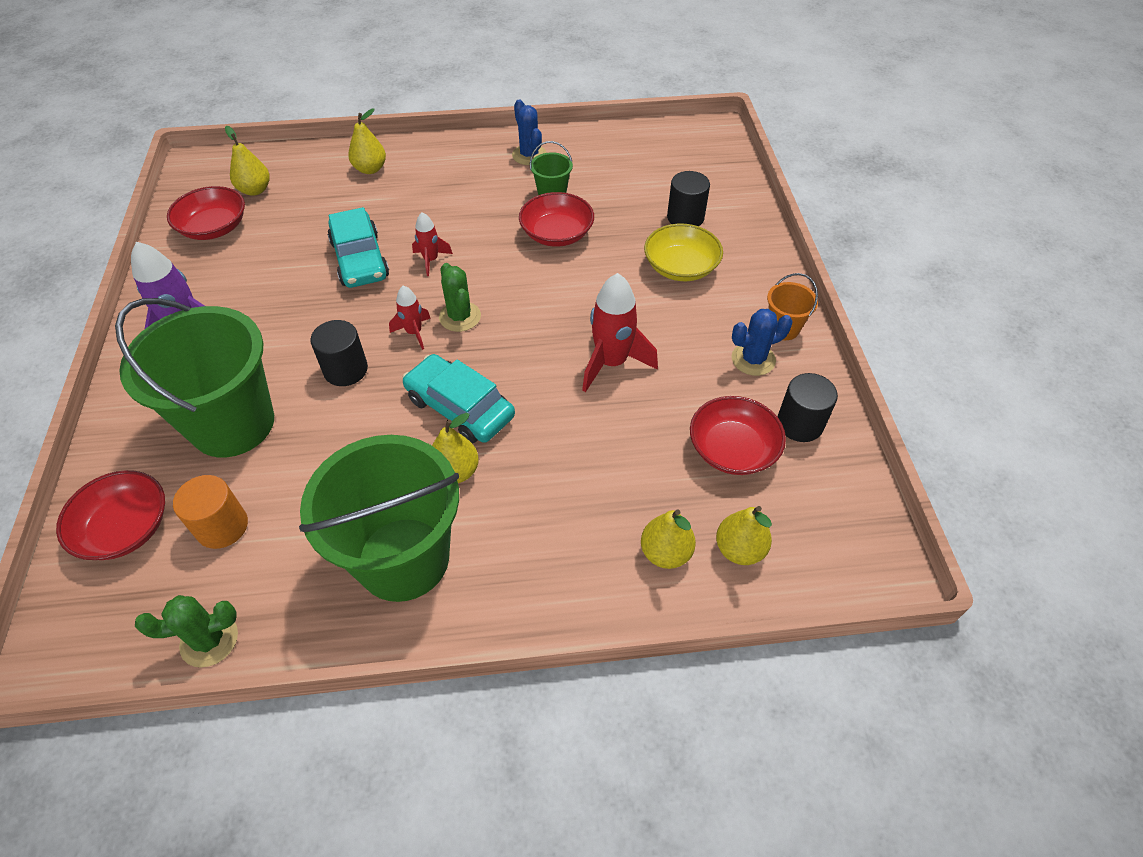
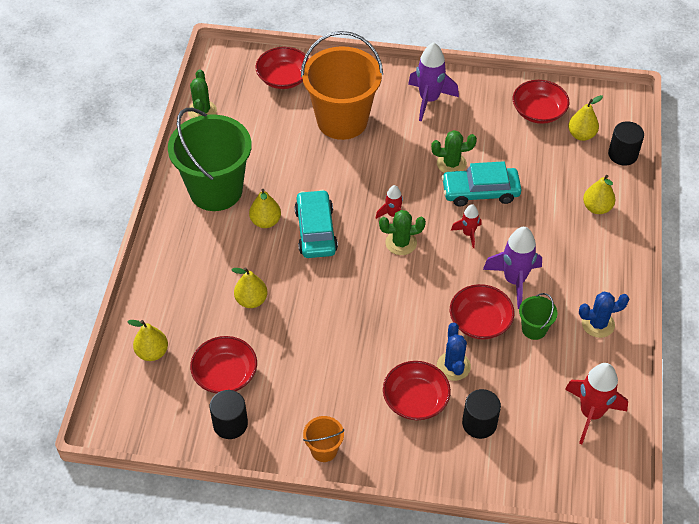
camera: 105 degrees right, 0 degrees up
(222, 526) = (269, 116): orange cylinder -> none
(233, 424) = (342, 120): green bucket -> orange bucket
(314, 292) = (451, 164): none -> green cactus
(345, 370) = (369, 176): black cylinder -> black cylinder (622, 154)
(460, 407) = (316, 231): turquoise car -> turquoise car turned 60 degrees counterclockwise
(491, 216) = (514, 281): none -> purple rocket
(611, 363) = (326, 324): red rocket -> red rocket (591, 413)
(665, 553) = (166, 313): yellow pear -> yellow pear (251, 300)
(680, 267) = (415, 399): yellow bowl -> red bowl
(753, 359) = (299, 416): blue cactus -> blue cactus (453, 366)

